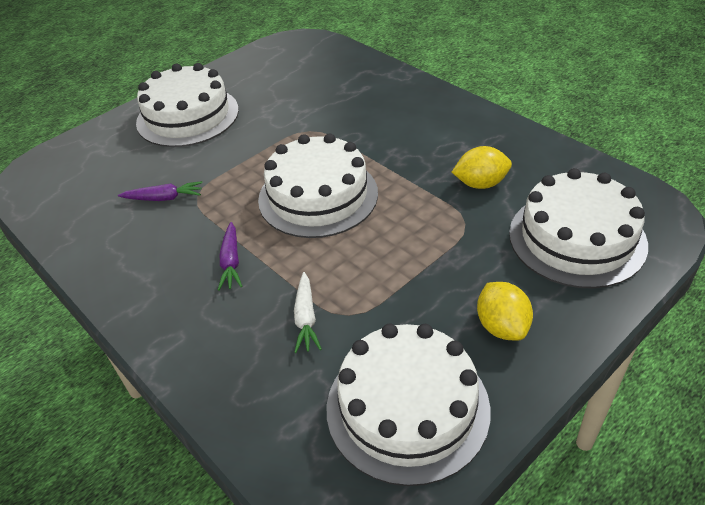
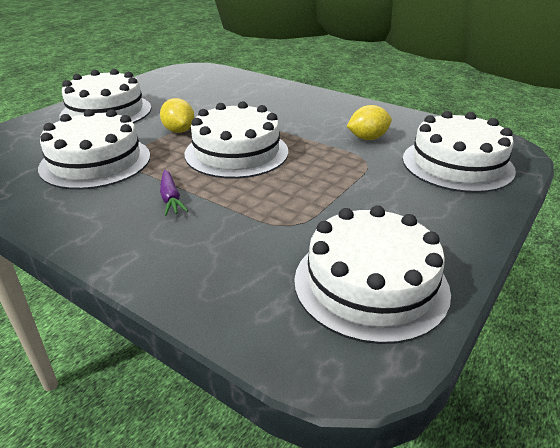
camera: 15 degrees left, 10 degrees down
(164, 198) = (95, 161): purple carrot -> white cake
(306, 318) = (253, 230): white carrot -> none
(502, 326) = (426, 221): yellow lemon -> yellow lemon (179, 131)

